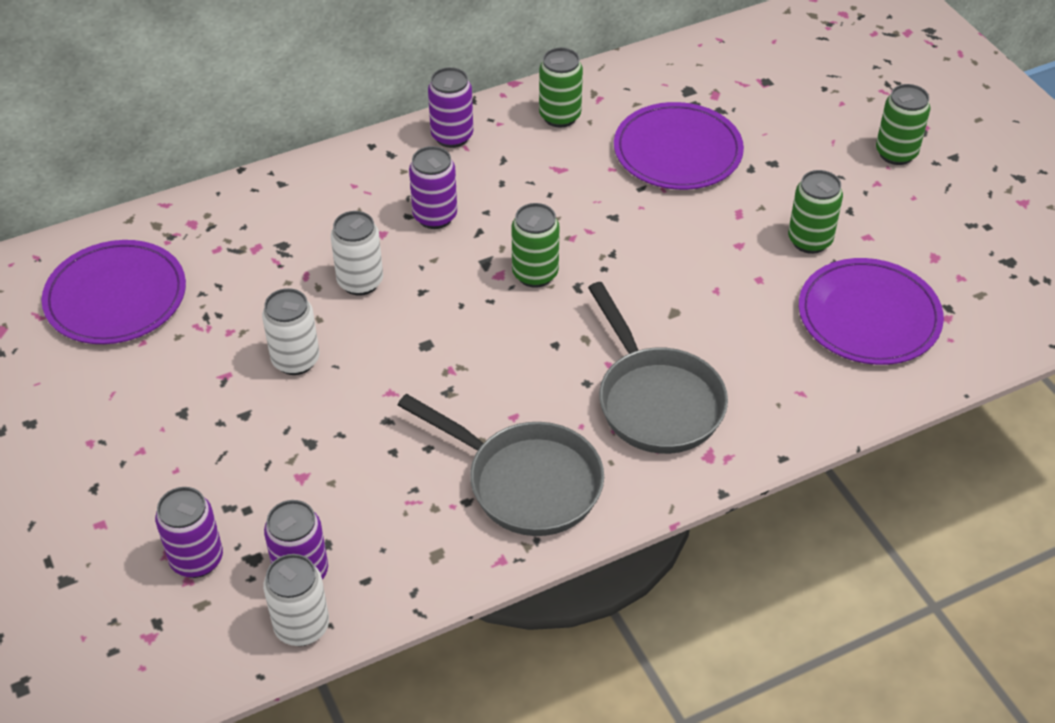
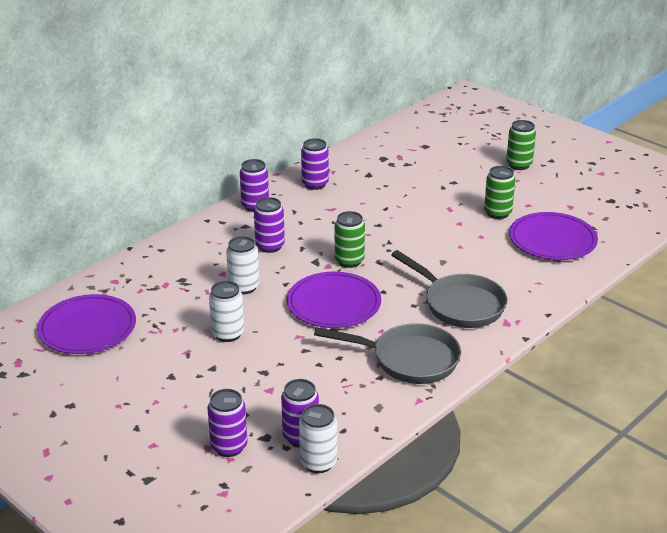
camera: 20 degrees left, 15 degrees down
(560, 116) = (315, 184): green can -> purple can
(677, 151) = (395, 187): purple plate -> purple plate (334, 304)

